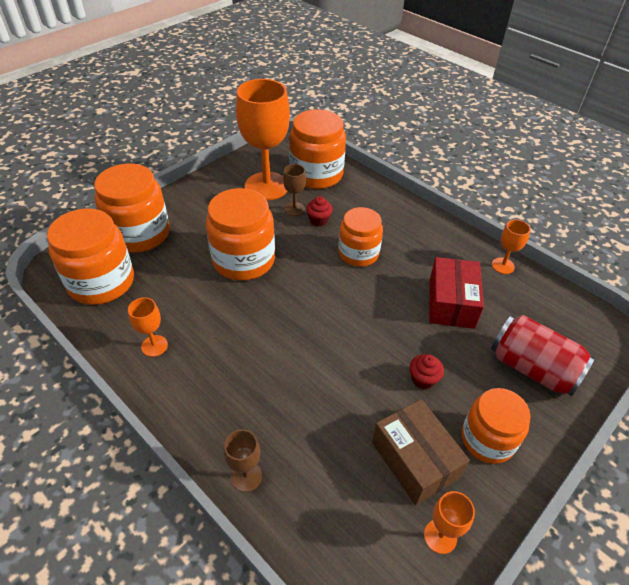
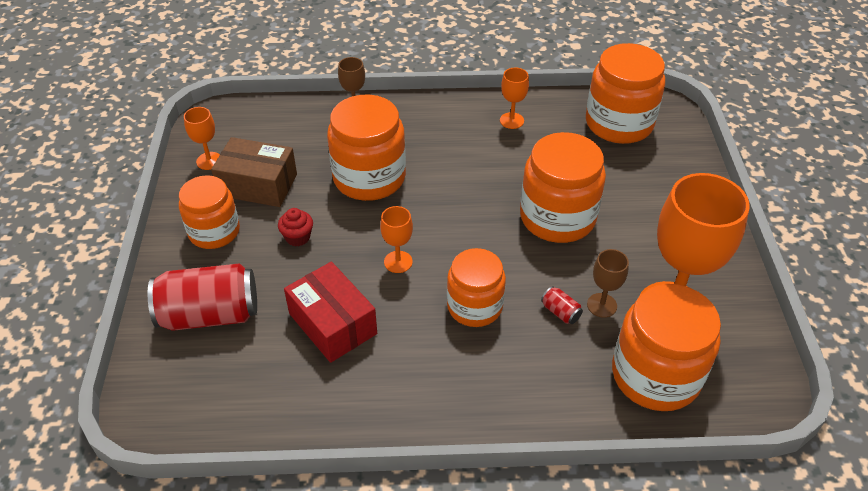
camera: 135 degrees right, 0 degrees up
(140, 234) = (670, 171): orange jar -> orange jar (369, 177)
(319, 220) = (560, 312): red cupcake -> red can
(503, 266) = (315, 418): orange goblet -> orange goblet (398, 262)

